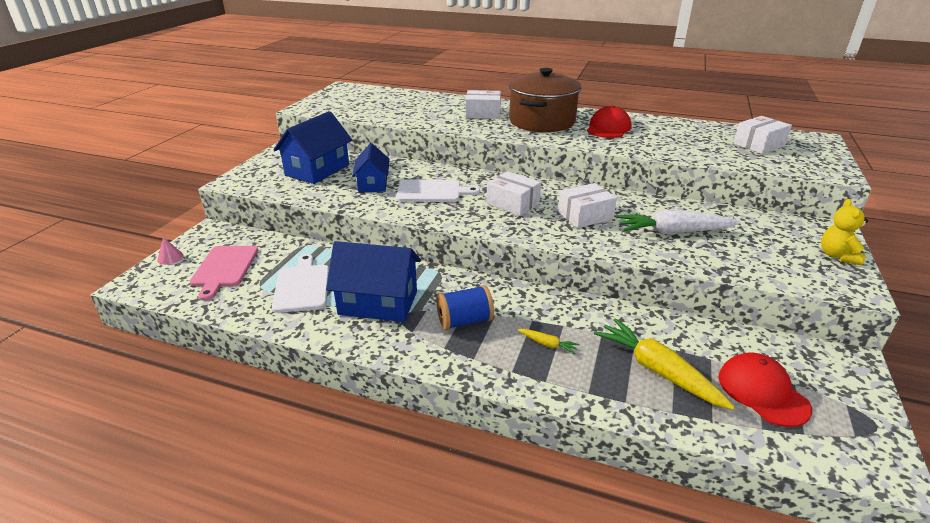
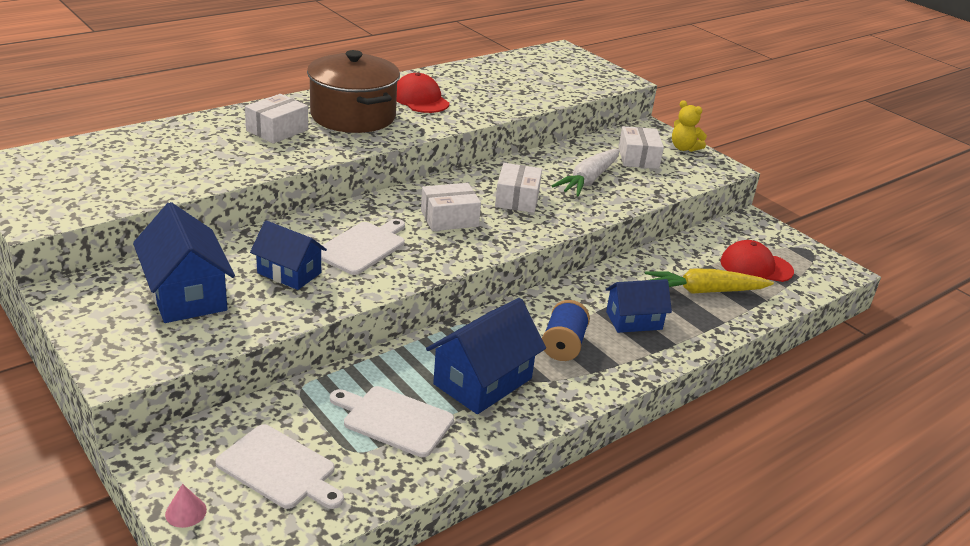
camera: 60 degrees left, 0 degrees up
(224, 268) = (279, 469): pink cutting board -> white cutting board
(547, 344) = (634, 320): yellow carrot -> blue house
(758, 144) = (543, 71): white box -> white box (638, 158)

